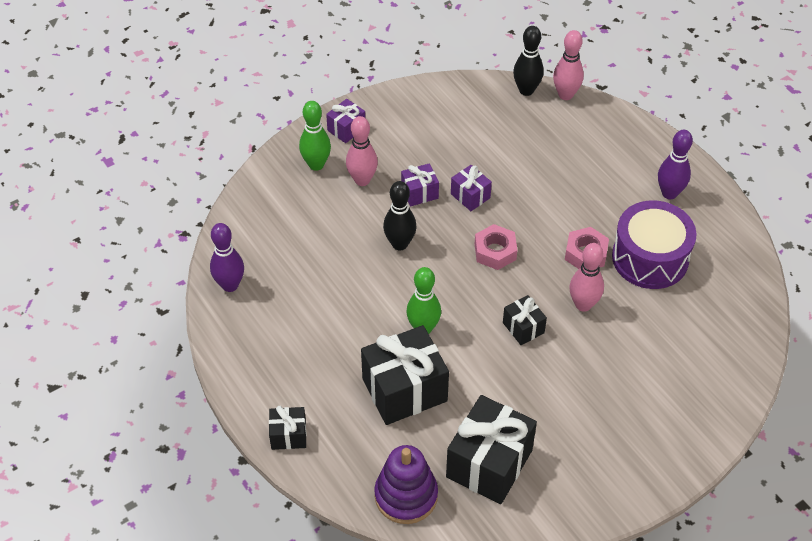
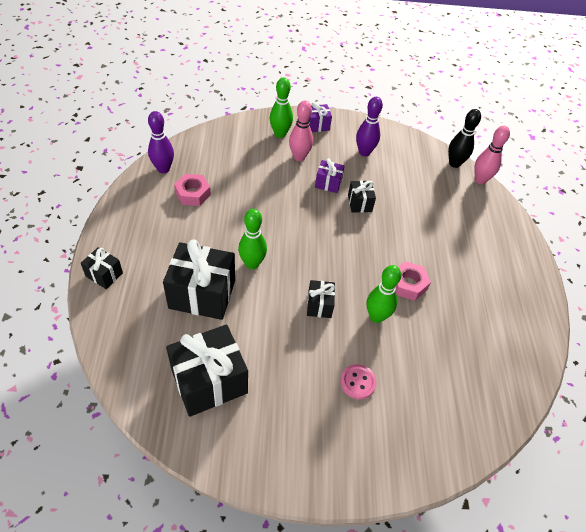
camera: 30 degrees right, 0 degrees up
(400, 244) = (287, 205): black bowling pin -> none
(406, 496) = (134, 364): purple stacking toy -> none
(470, 196) = (359, 203): purple gift -> black gift
(495, 251) = (345, 245): pink nut -> pink nut (192, 194)
(583, 304) = (376, 316): pink bowling pin -> green bowling pin
(617, 376) = (357, 382): none -> pink button
(650, 258) = (454, 315): purple drum -> none
(669, 193) = (506, 281): purple bowling pin -> purple bowling pin (364, 152)

